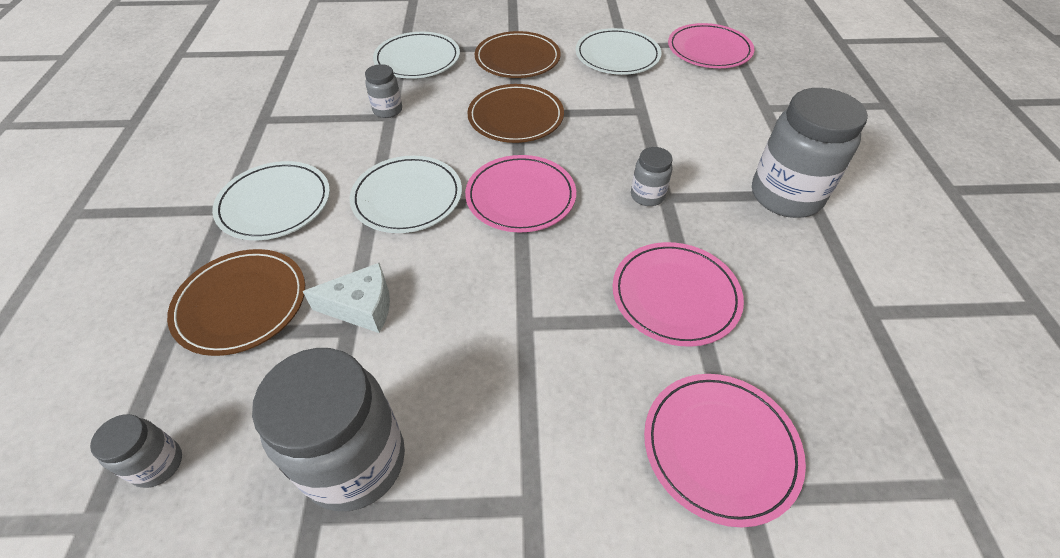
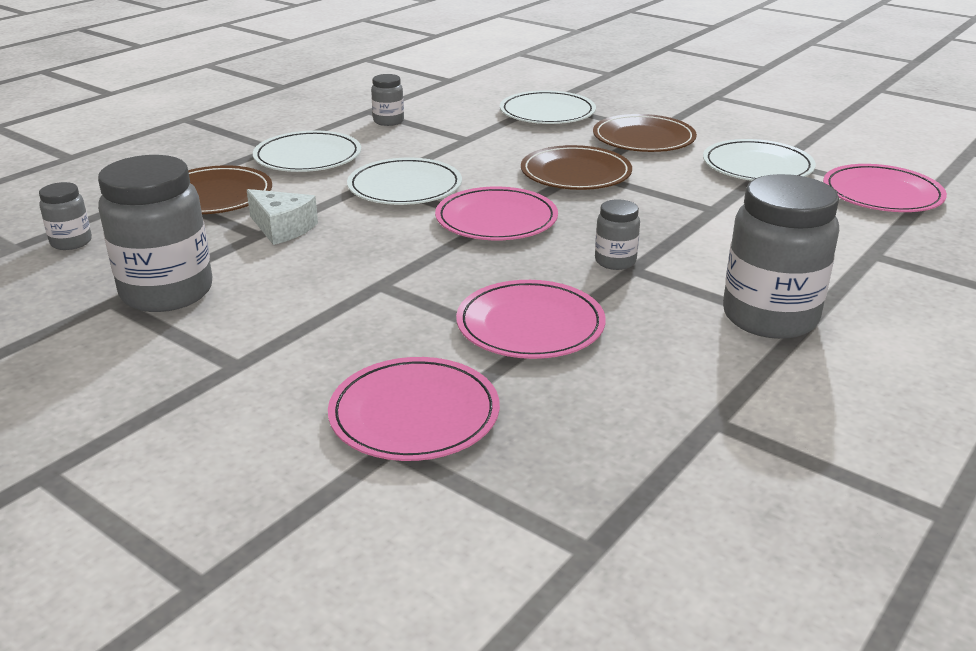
camera: 40 degrees right, 20 degrees down
(388, 110) = (470, 135): grey jar -> grey jar (388, 121)

